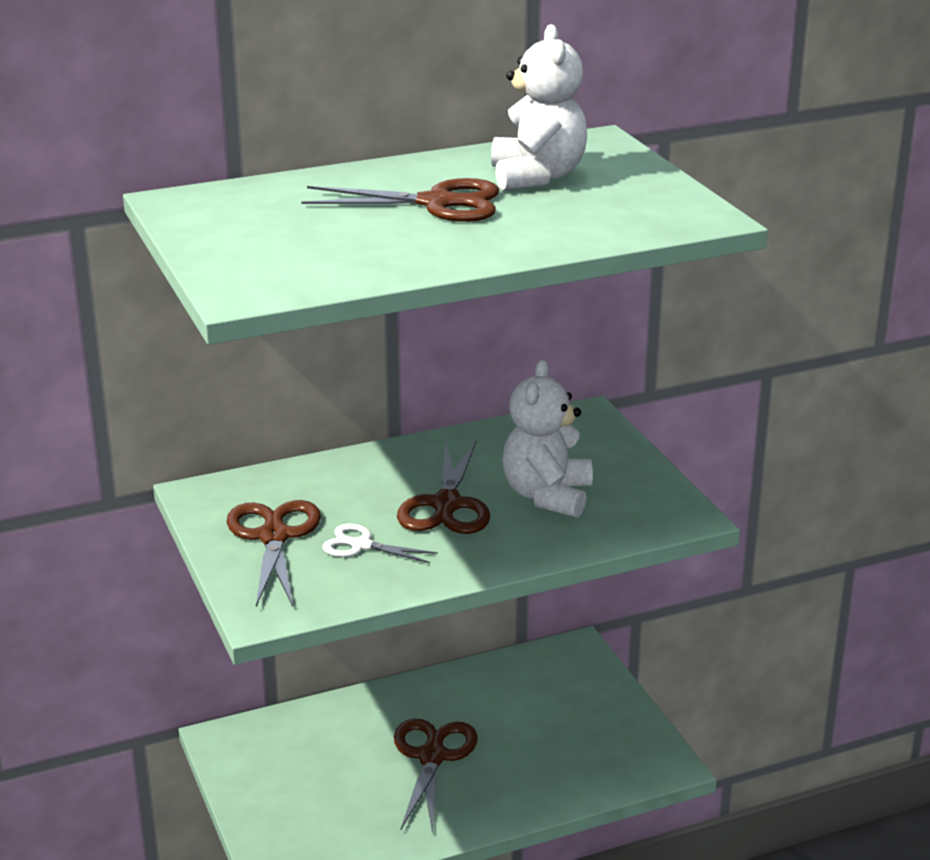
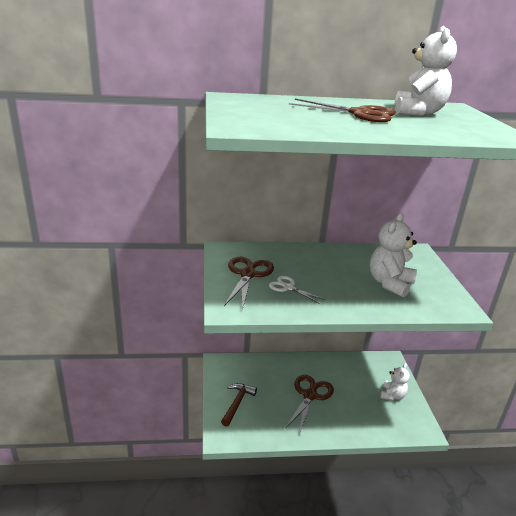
camera: 15 degrees right, 0 degrees up
(290, 807) = (237, 403): none -> brown hammer
(447, 505) = (337, 277): brown scissors -> none
(595, 717) = (392, 395): none -> white teddy bear

